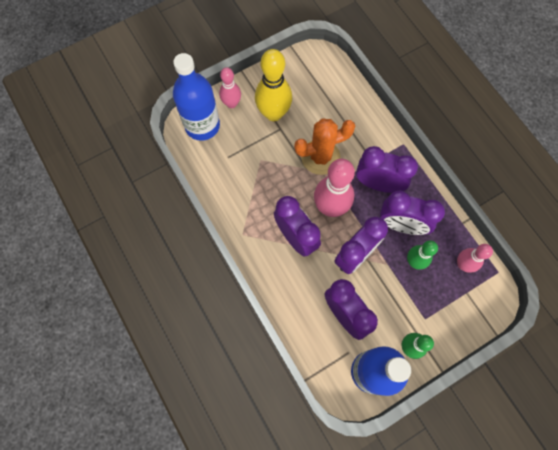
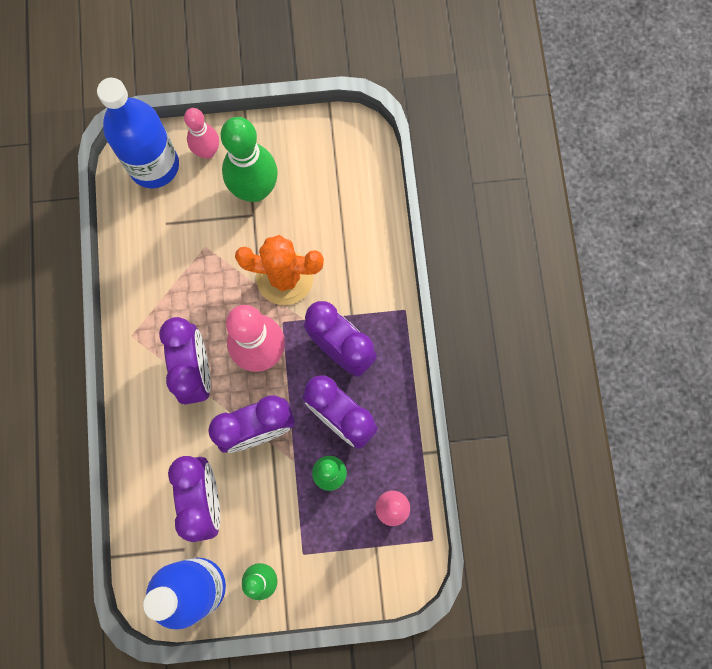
camera: 25 degrees right, 5 degrees up
(273, 113) = (255, 190): yellow bowling pin -> green bowling pin

